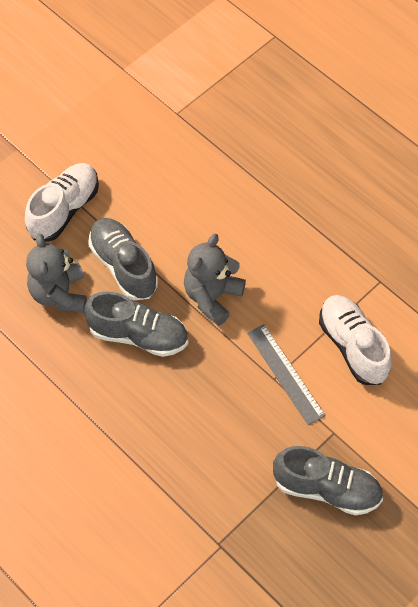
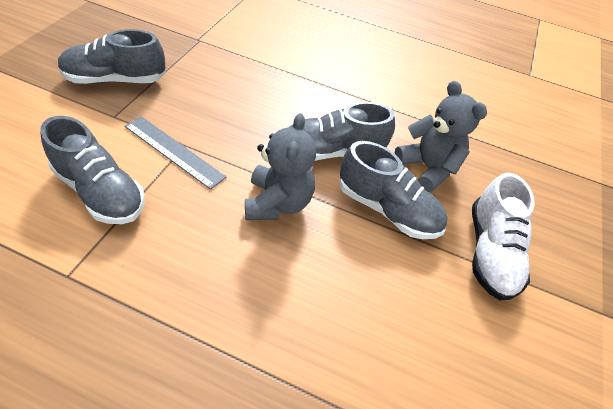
camera: 150 degrees right, 10 degrees down
(353, 346) = (100, 191): white shoe -> grey shoe

